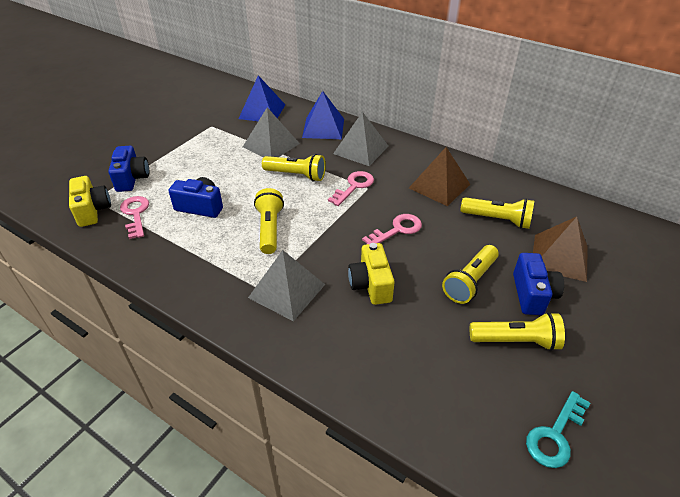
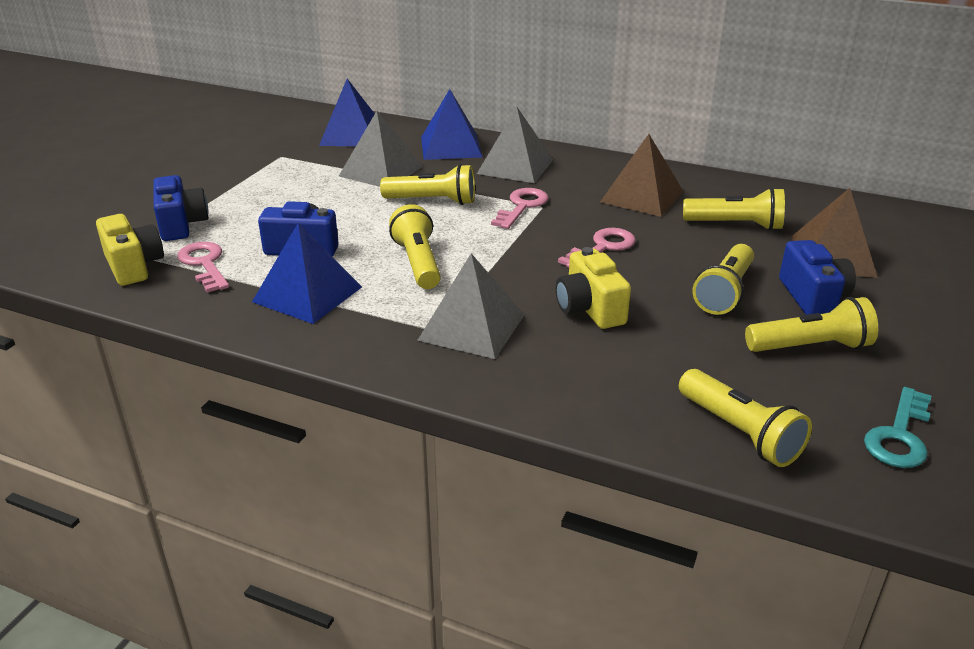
camera: 10 degrees left, 10 degrees down
(190, 248) = (307, 294): none -> blue pyramid
(439, 414) = (740, 432): none -> yellow flashlight

